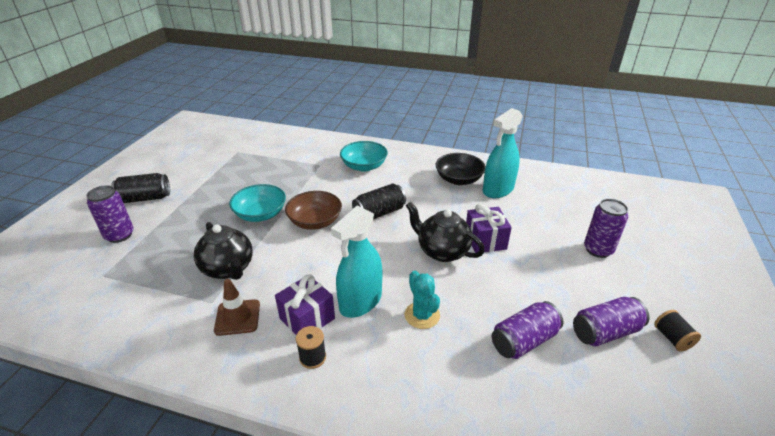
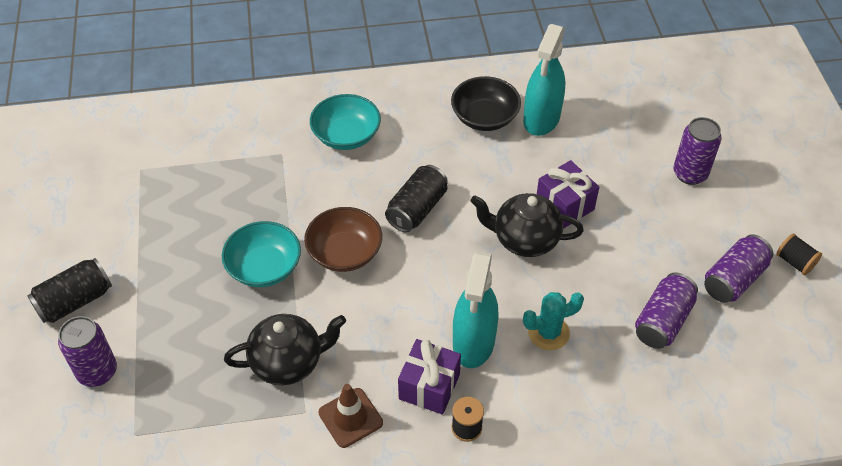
camera: 25 degrees left, 15 degrees up
(228, 269) = (288, 362): black teapot -> black teapot turned 45 degrees counterclockwise
(422, 315) = (548, 333): turquoise cactus -> turquoise cactus turned 60 degrees counterclockwise

